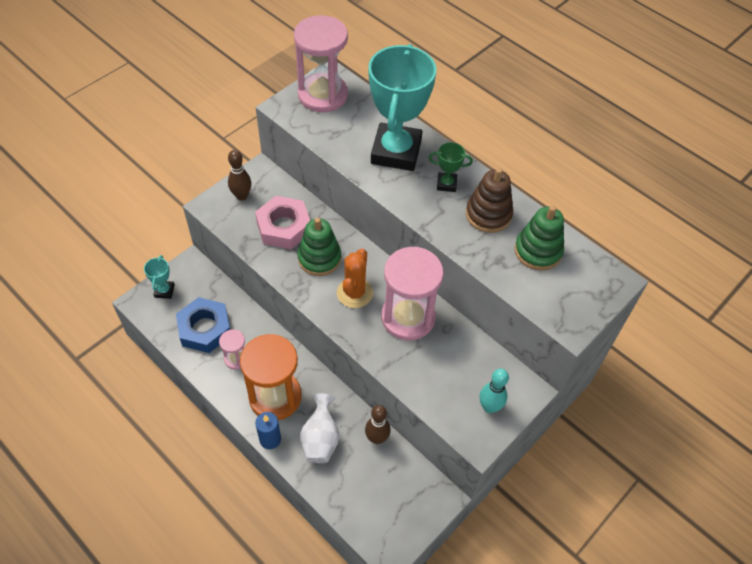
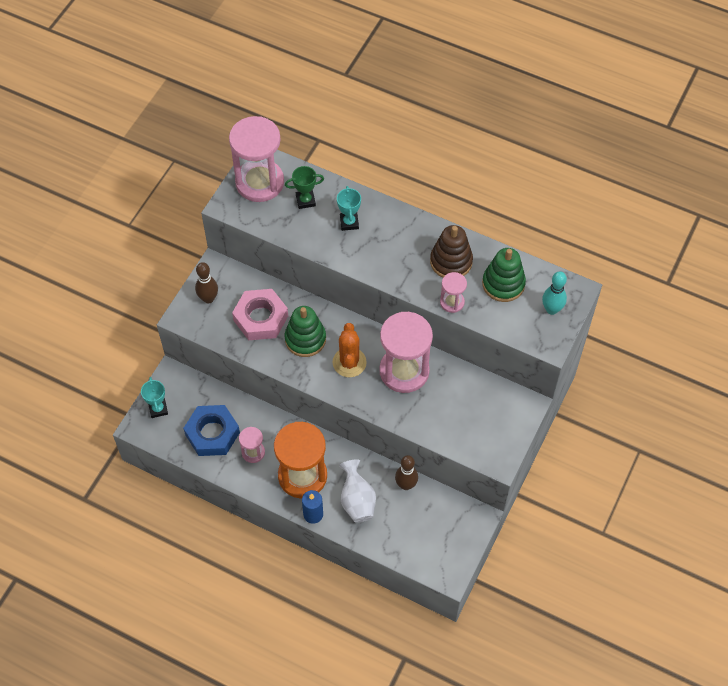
camera: 15 degrees left, 5 degrees up
(396, 152) = (349, 222): turquoise trophy -> turquoise trophy, size x0.42
(446, 184) = (405, 242): green trophy -> green trophy (305, 200)
(476, 254) = (452, 302): none -> pink hourglass
(489, 407) = (499, 429): turquoise bowling pin -> turquoise bowling pin (551, 309)

